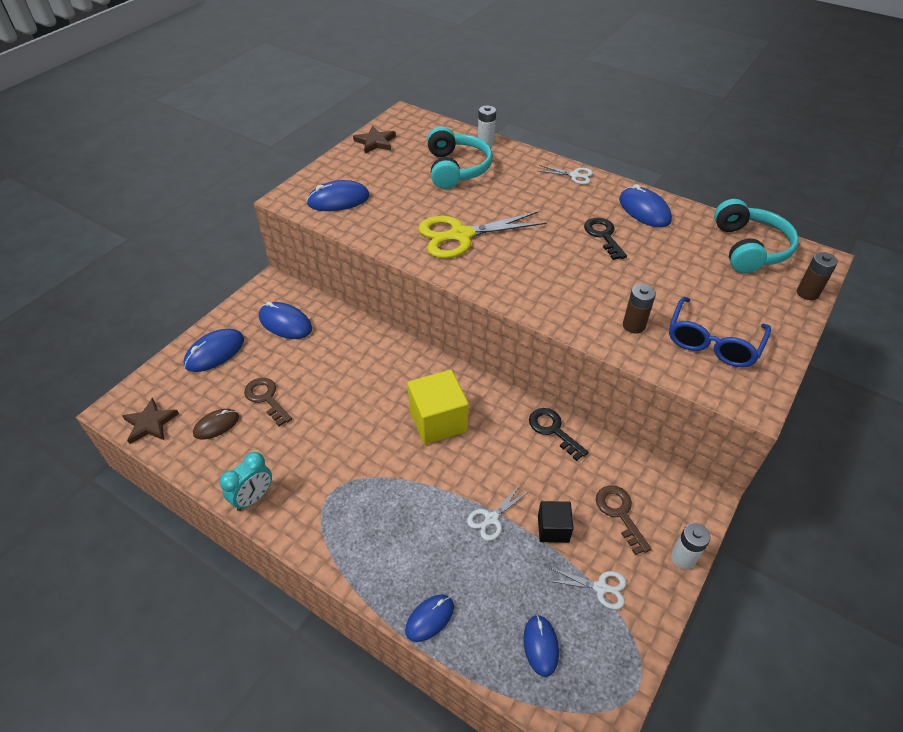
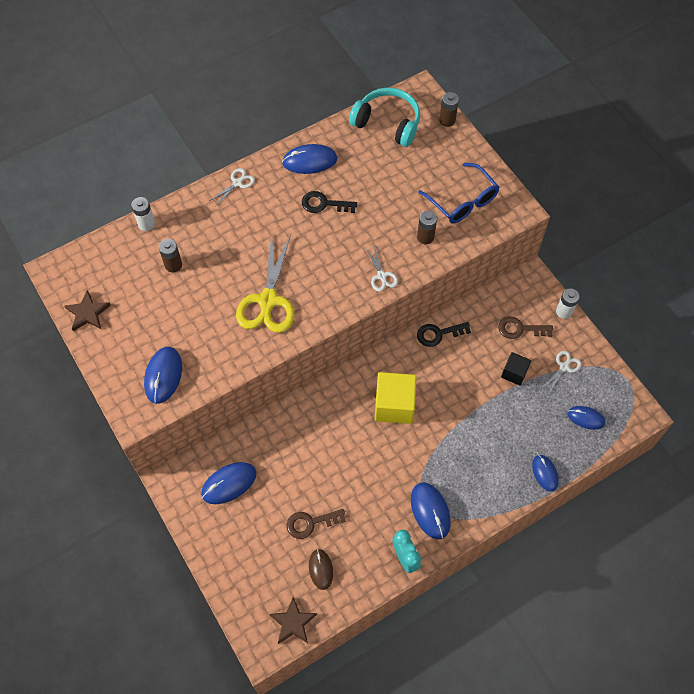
camera: 65 degrees left, 15 degrees up
(215, 352) = (235, 552): blue mouse -> blue mouse (430, 511)
(456, 169) = (173, 265): turquoise headphones -> brown battery
(491, 518) = (491, 406): white scissors -> white scissors (381, 276)

